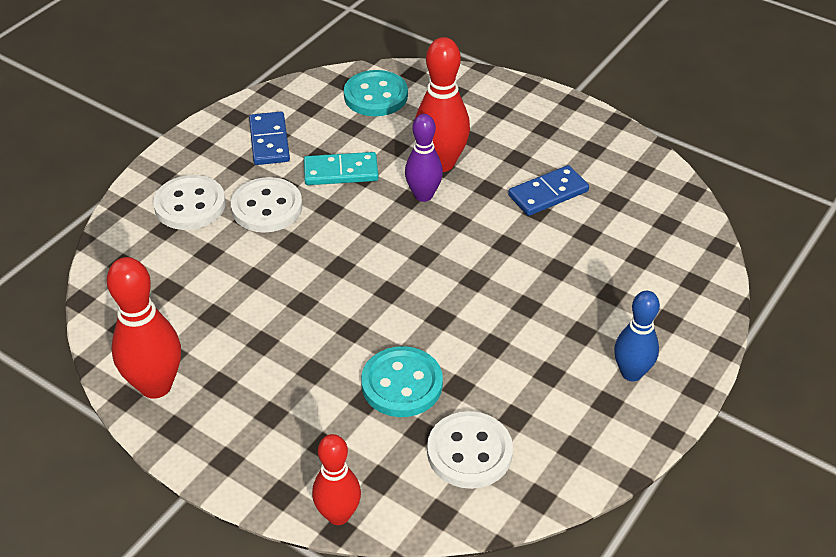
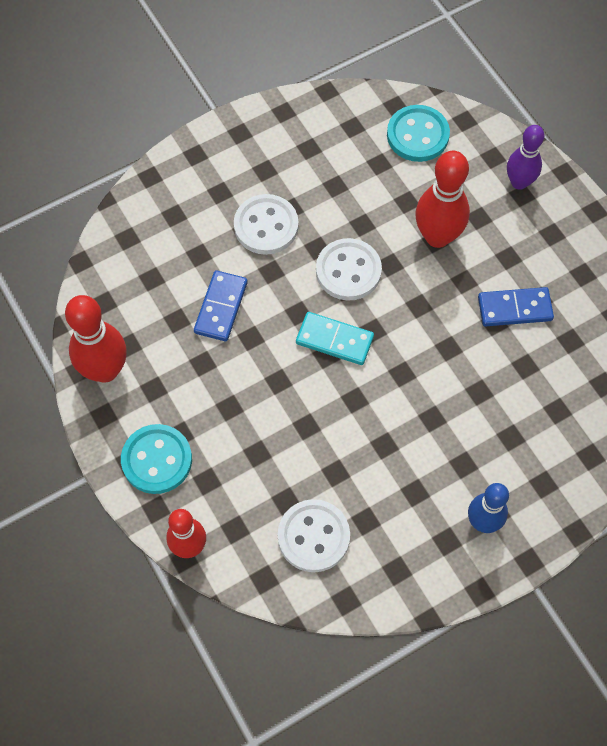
camera: 25 degrees right, 20 degrees up
(190, 205) = (204, 198): white button -> white button (348, 271)
(269, 141) = (300, 152): blue domino -> blue domino (221, 307)
(341, 172) = (346, 211): turquoise domino -> turquoise domino (334, 340)
(402, 384) = (292, 451): turquoise button -> turquoise button (157, 460)
(423, 195) = (404, 266): purple bowling pin -> purple bowling pin (519, 182)

